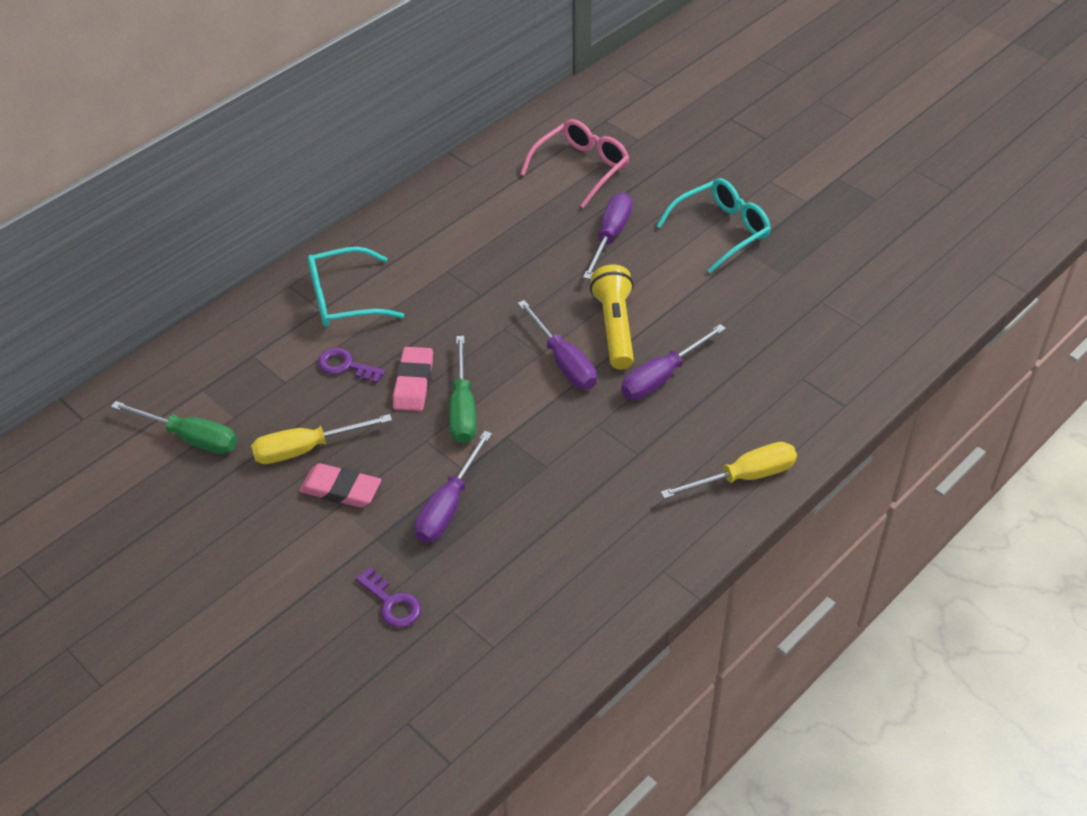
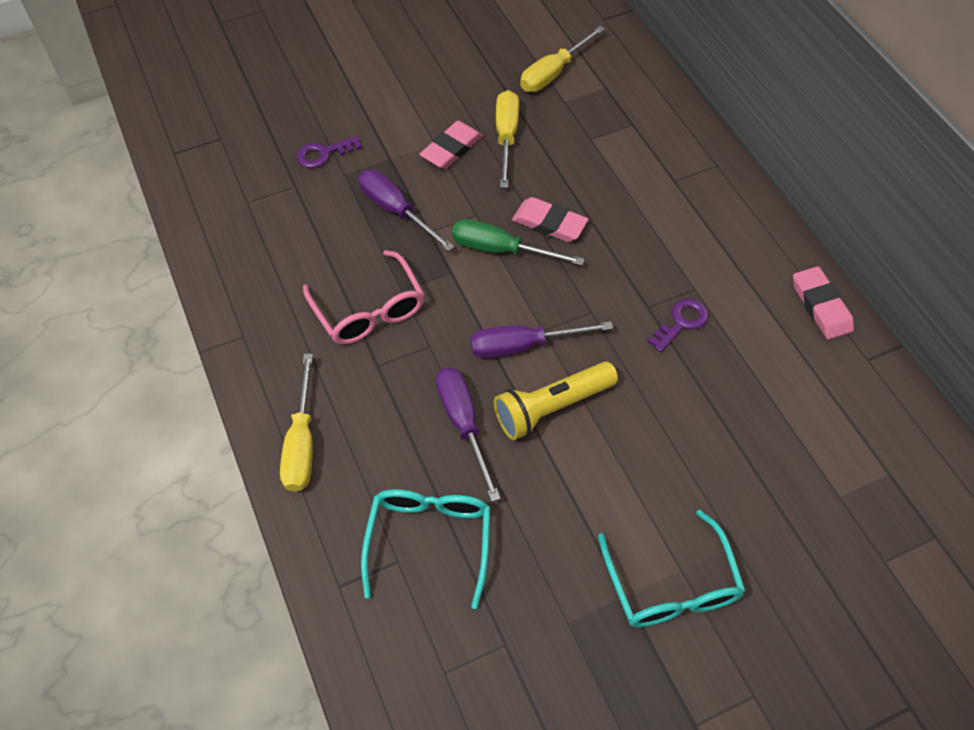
camera: 110 degrees right, 10 degrees up
(191, 438) = (553, 73): green screwdriver -> yellow screwdriver
(344, 299) = (682, 199): turquoise glasses -> turquoise glasses (429, 540)
(345, 366) = (592, 181): purple key -> purple key (681, 322)
(430, 197) = (820, 306): none -> pink eraser
(581, 168) = (837, 471): pink glasses -> pink glasses (369, 310)
(610, 236) = (700, 457): purple screwdriver -> none
(615, 327) = (552, 407): yellow flashlight -> yellow flashlight turned 135 degrees clockwise

